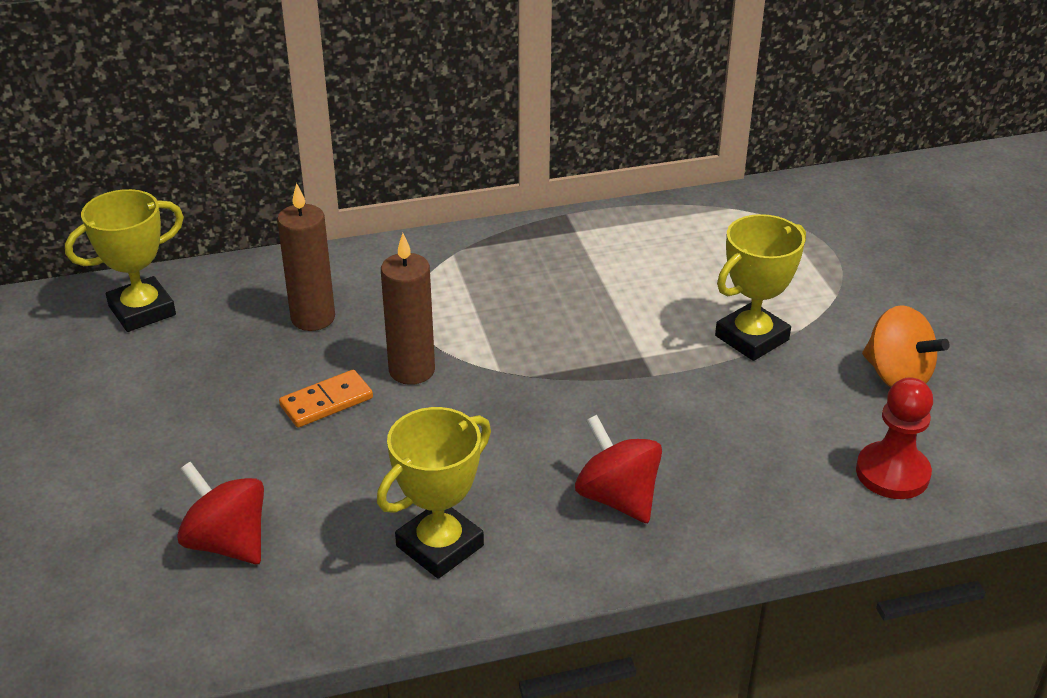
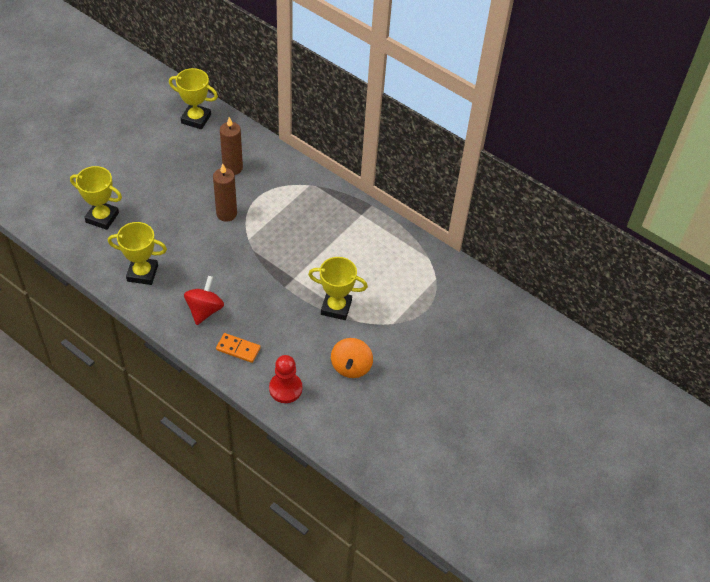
camera: 50 degrees right, 15 degrees up
(227, 542) = (102, 217): red spinning top -> yellow trophy
(326, 402) = (189, 200): orange domino -> orange domino (238, 349)

